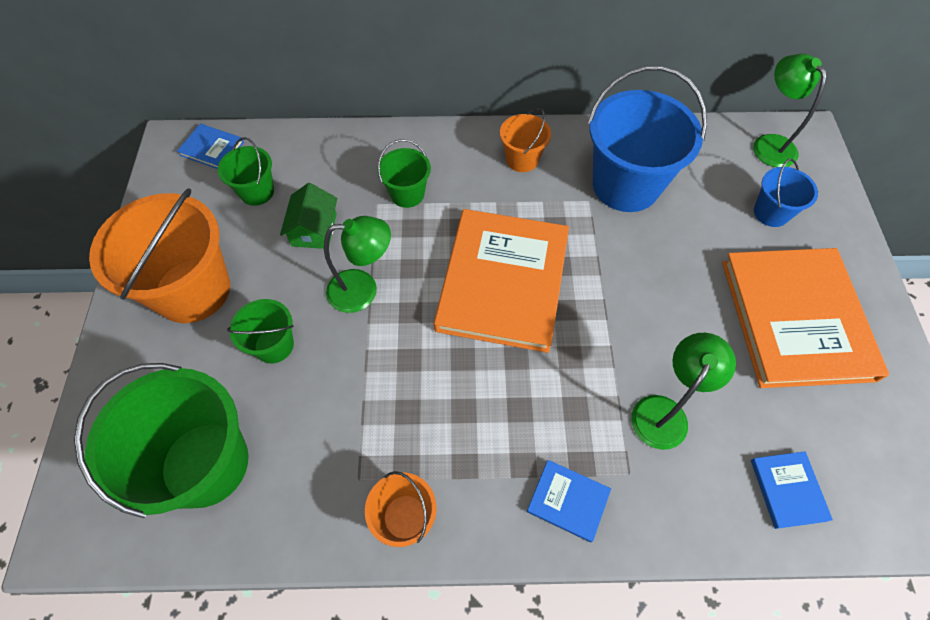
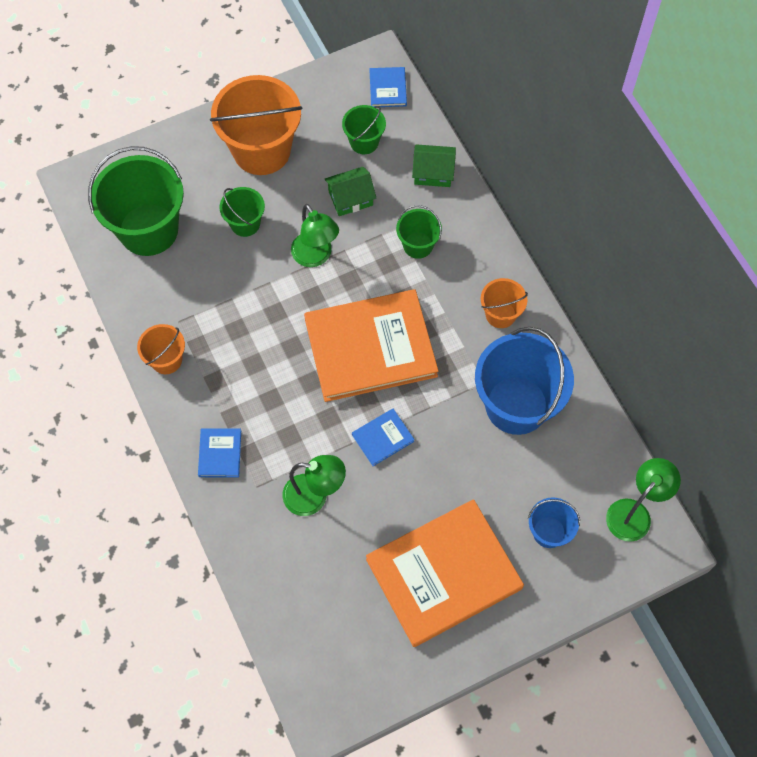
camera: 65 degrees right, 5 degrees up
(334, 150) = (433, 172): none -> green house
(788, 490) = (291, 596): blue book -> blue book (383, 438)

